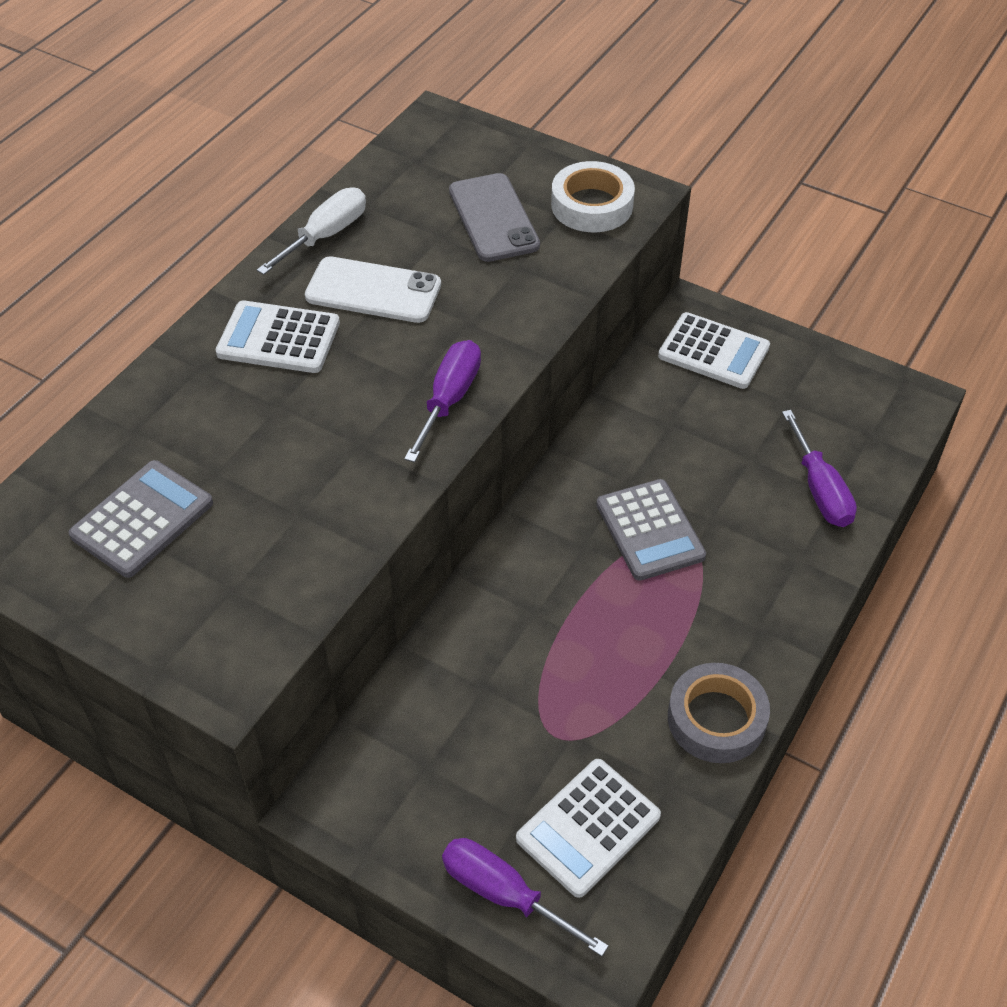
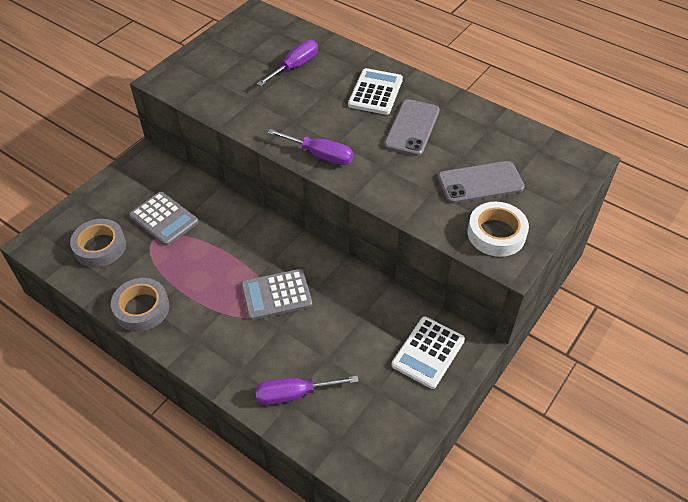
camera: 95 degrees right, 0 degrees up
(142, 519) = (260, 53): grey calculator -> grey calculator (164, 219)
(326, 235) = (461, 109): white screwdriver -> none
(373, 291) = (412, 128): white phone -> grey phone
(504, 894) = (79, 214): purple screwdriver -> purple screwdriver (295, 66)
(588, 827) = (100, 247): white calculator -> grey tape

